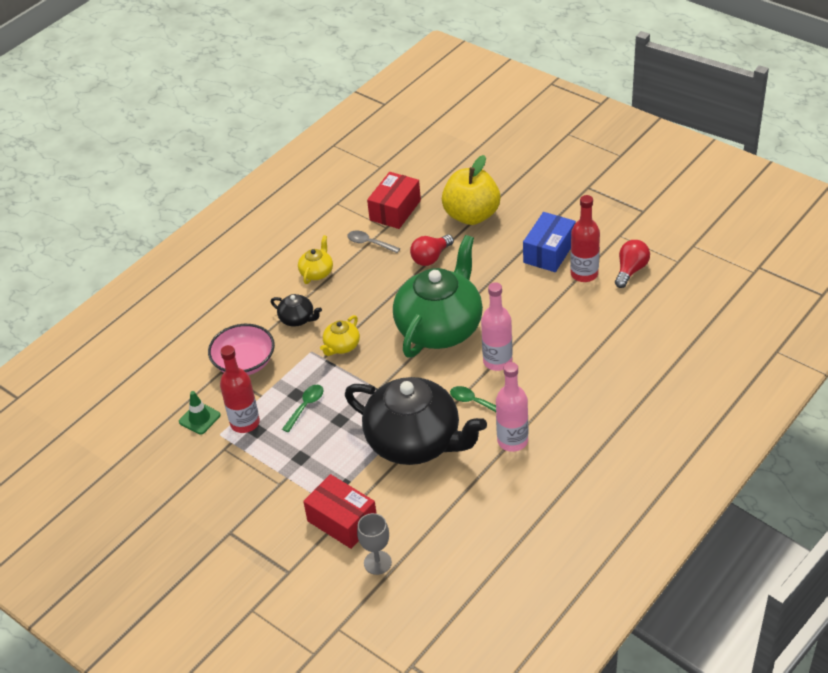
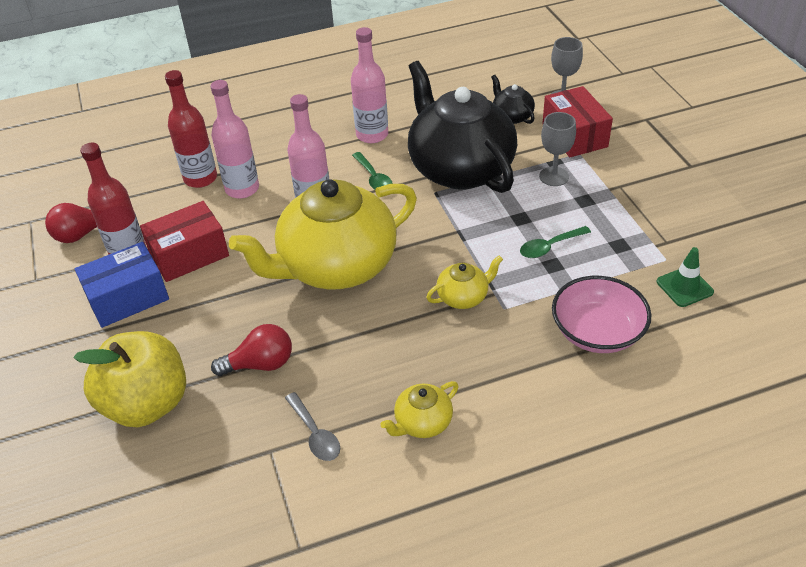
camera: 150 degrees left, 0 degrees up
(245, 423) = (630, 259): red bottle -> red bottle (200, 178)
(297, 319) = (494, 360): black teapot -> black teapot (512, 116)
(336, 469) = (554, 176): none -> grey goblet
(395, 210) = (230, 477): red box -> red box (189, 255)
(440, 328) = (336, 266): green teapot -> yellow teapot
(563, 348) = (242, 189): none -> pink bottle

